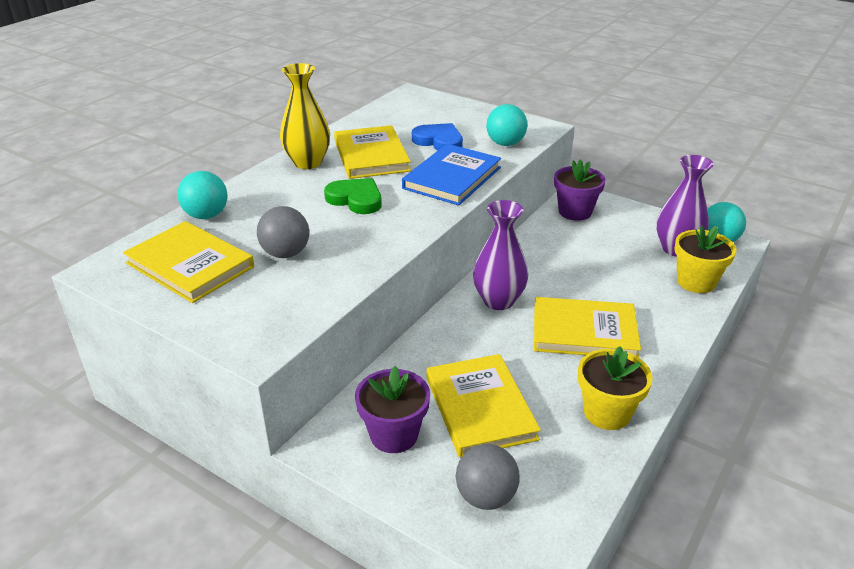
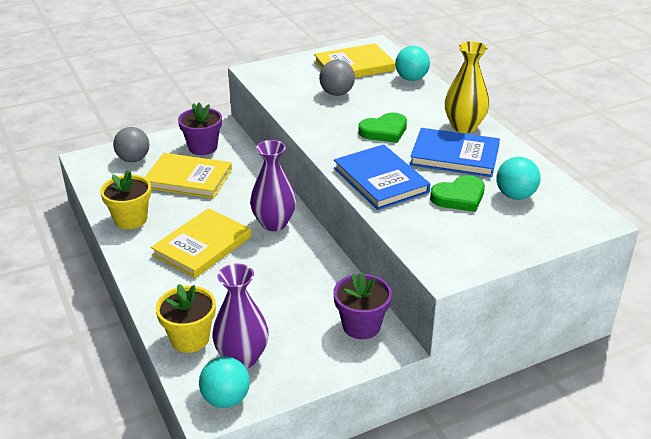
camera: 120 degrees right, 0 degrees up
(371, 156) = (454, 156): yellow book -> blue book
(439, 141) = (459, 197): blue heart -> green heart
(505, 143) = (424, 232): turquoise ball -> turquoise ball (515, 195)

